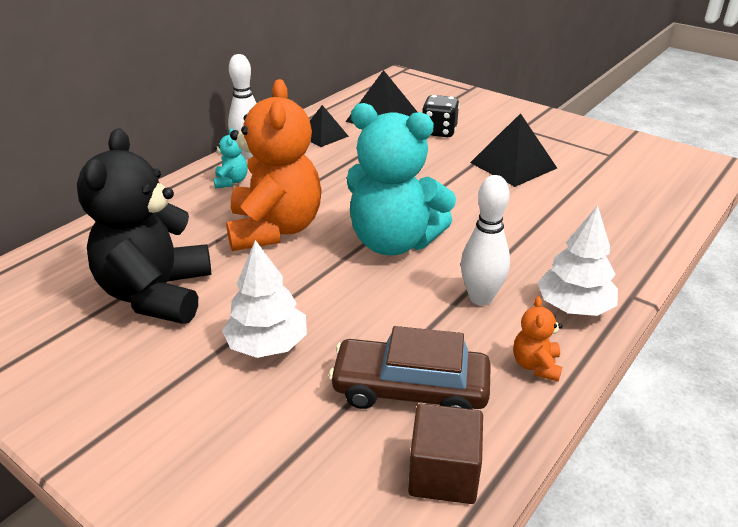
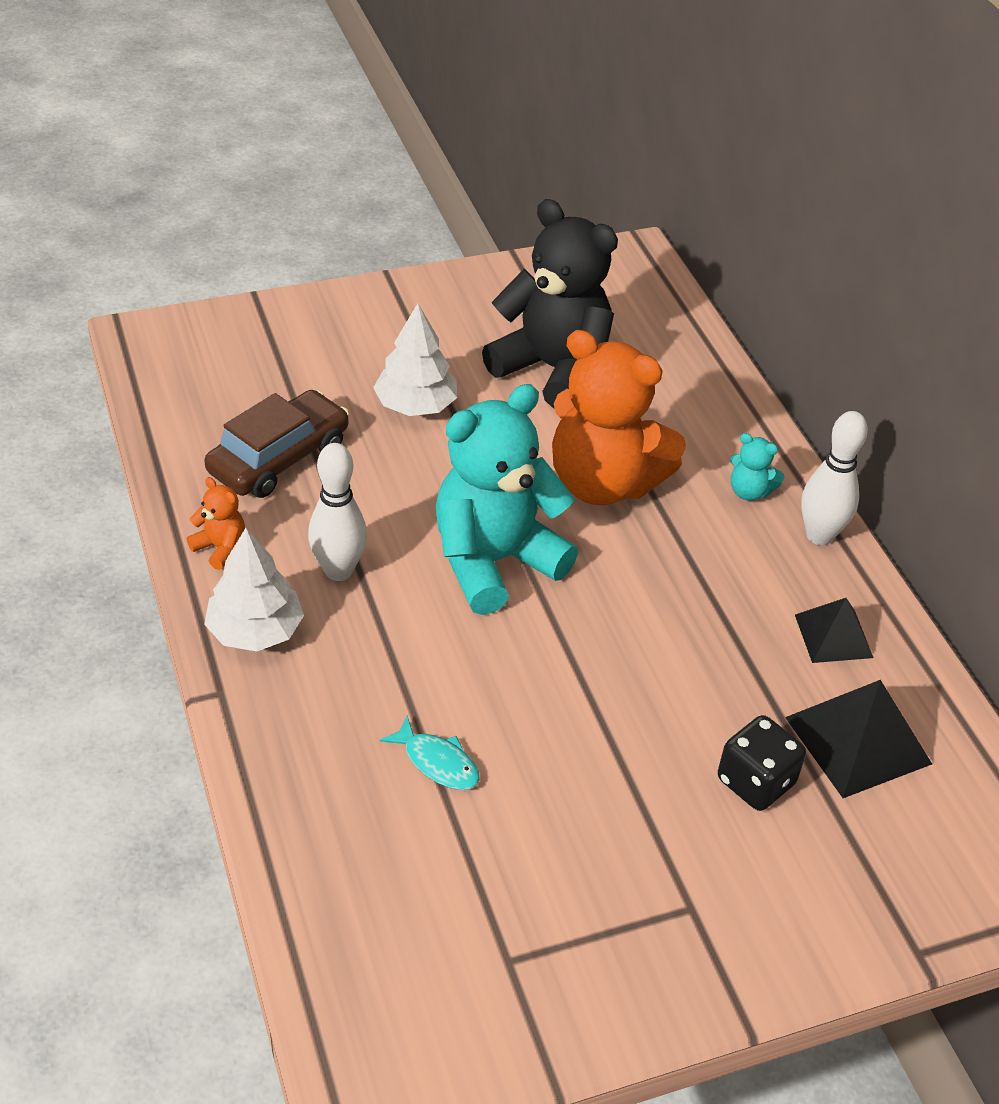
camera: 120 degrees right, 10 degrees up
(443, 474) = (188, 432): brown cube -> none
(513, 165) = (576, 799): black pyramid -> none
(553, 205) = (437, 762): none -> turquoise fish

